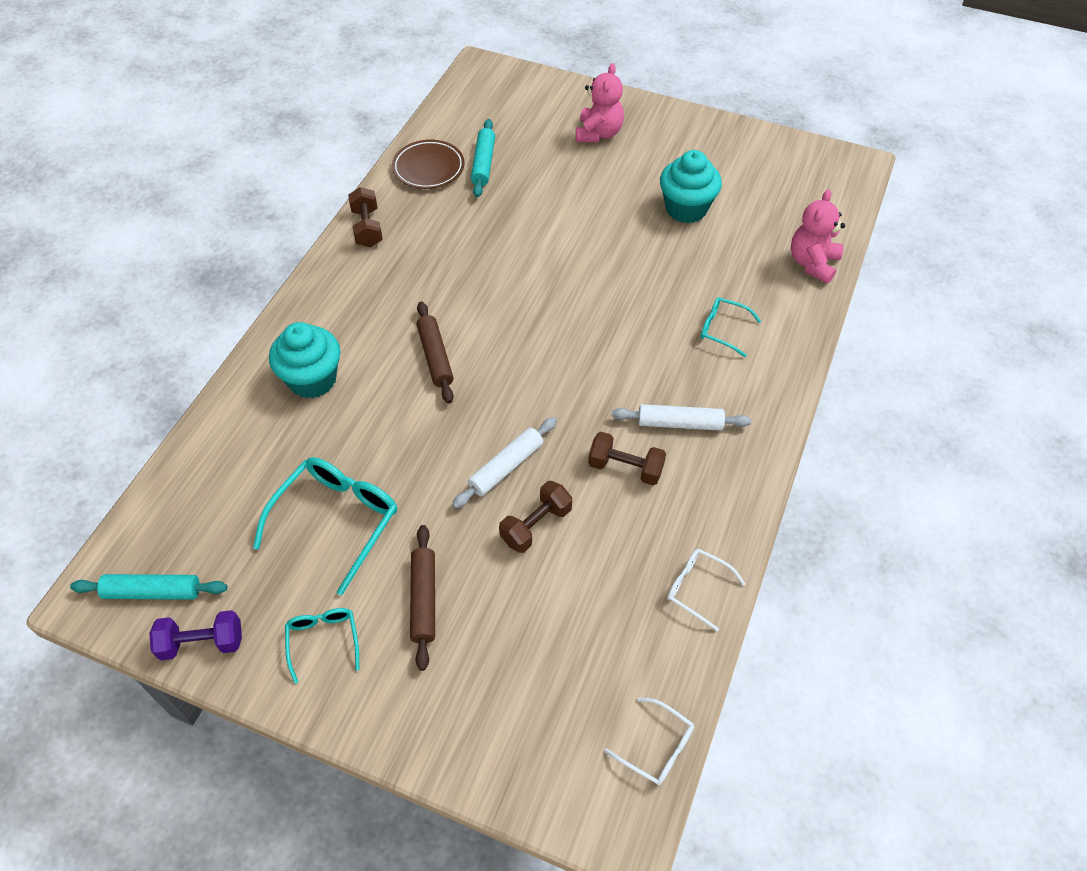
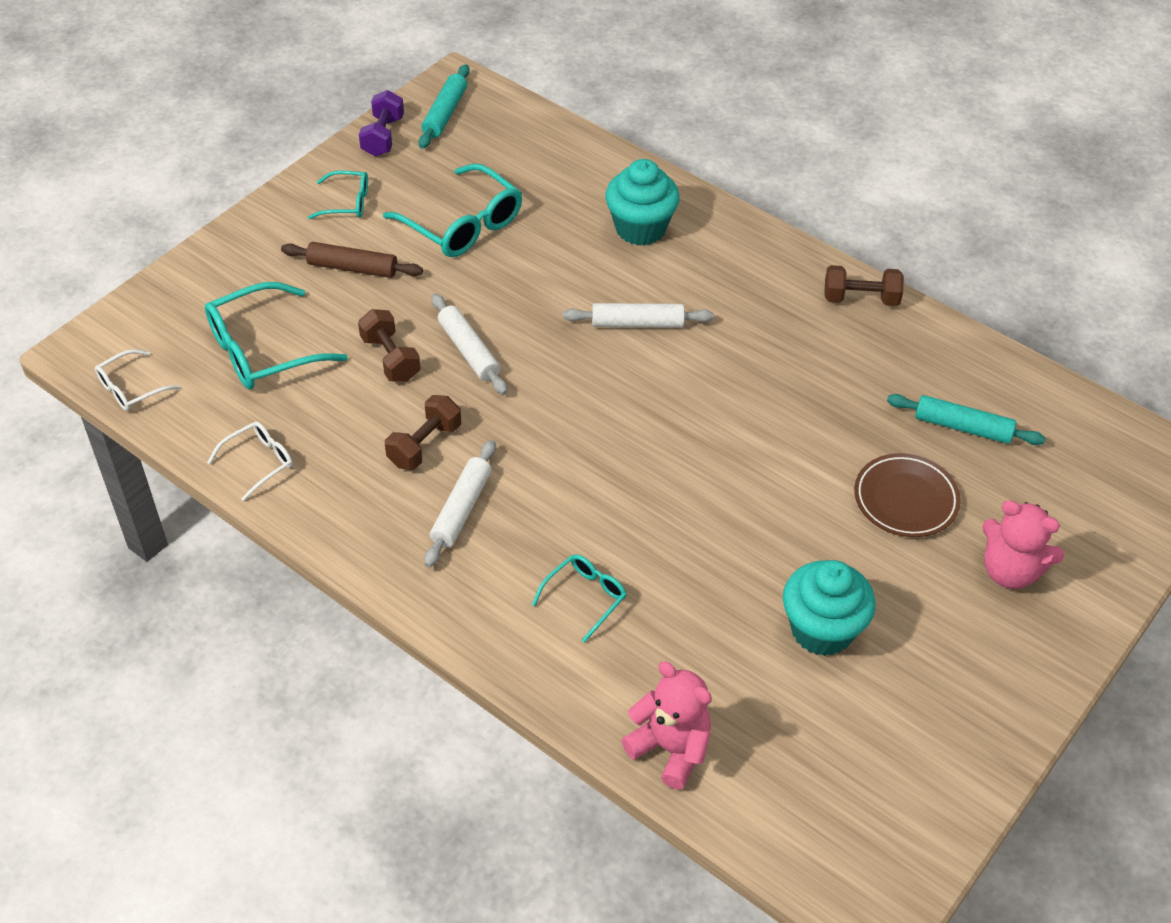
camera: 105 degrees right, 5 degrees down
(428, 168) = (962, 371): brown plate -> brown plate (905, 499)
(435, 357) = (637, 323): brown rolling pin -> white rolling pin
(563, 641) = (262, 350): none -> turquoise glasses

